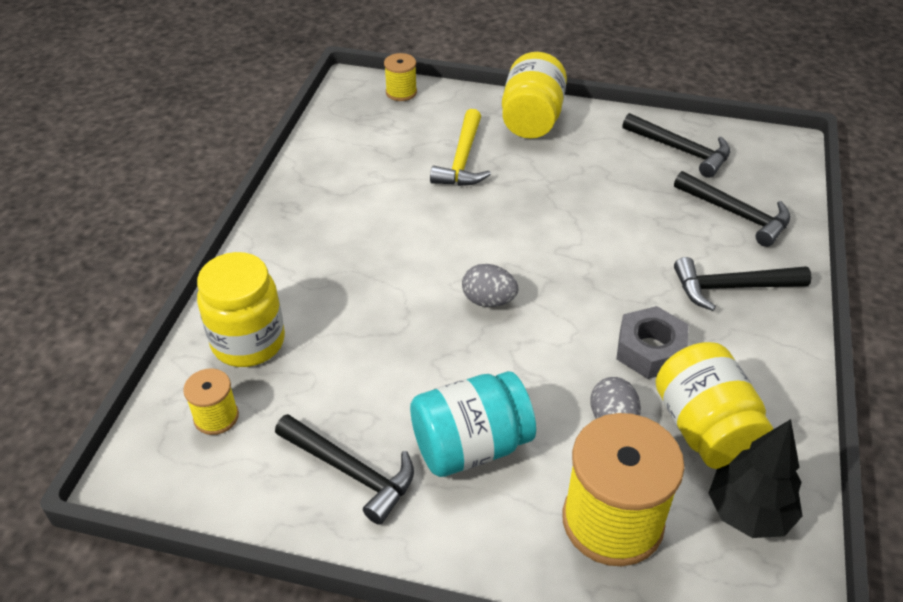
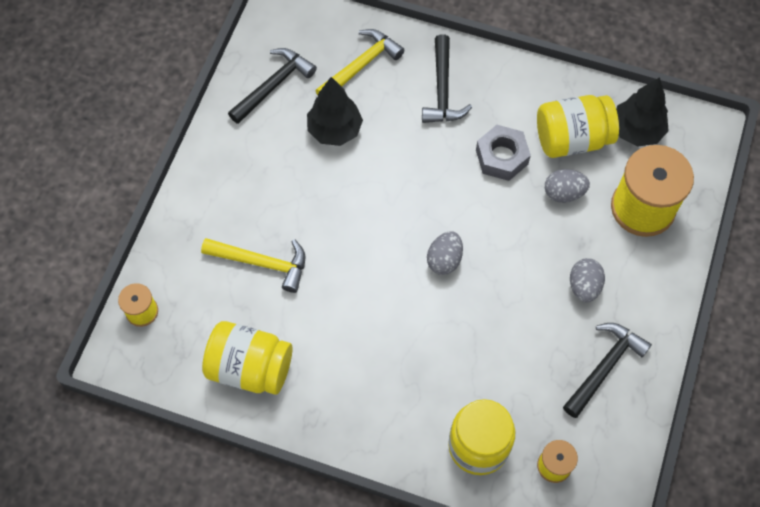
camera: 85 degrees left, 20 degrees up
(470, 446) = (584, 286): turquoise jar -> grey egg
(532, 119) = (209, 197): yellow jar -> yellow jar (250, 367)
(640, 199) = (335, 130): none -> black tree
(736, 214) = (361, 65): black hammer -> yellow hammer

